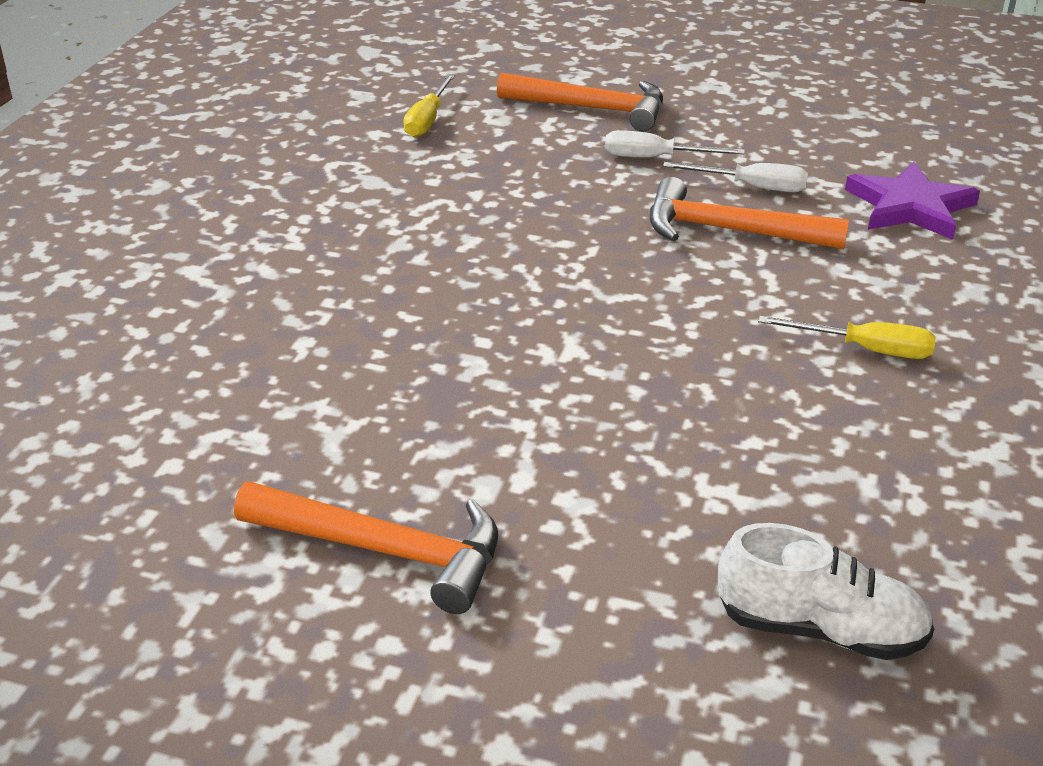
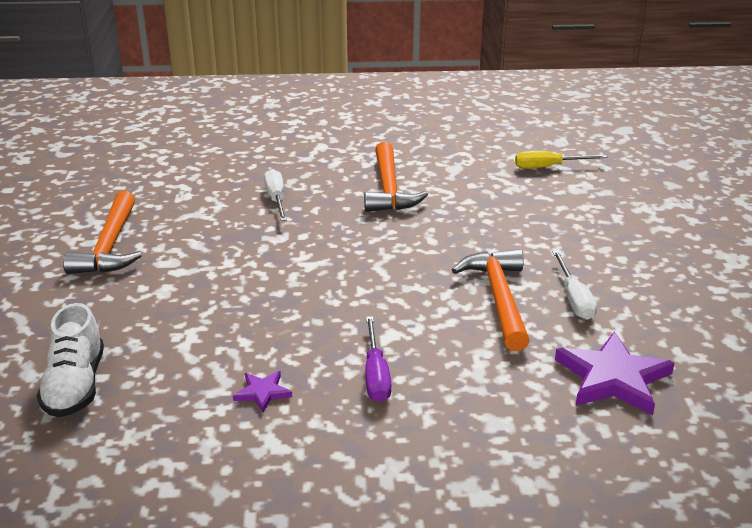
camera: 70 degrees right, 5 degrees down
(592, 109) = (630, 217): orange hammer -> orange hammer (389, 189)
(655, 158) = (580, 253): white screwdriver -> white screwdriver (276, 199)
(865, 349) = (375, 375): yellow screwdriver -> purple screwdriver
(882, 444) = (262, 393): none -> purple star

